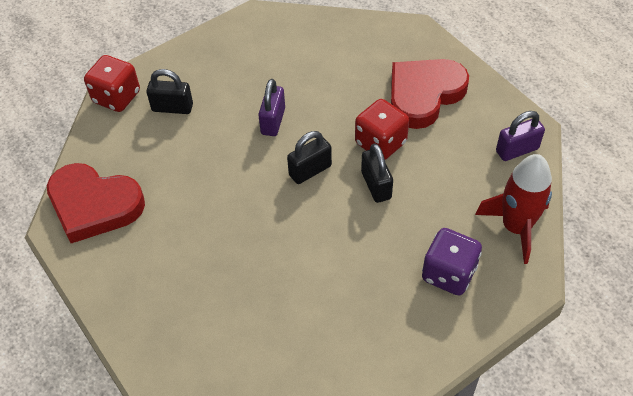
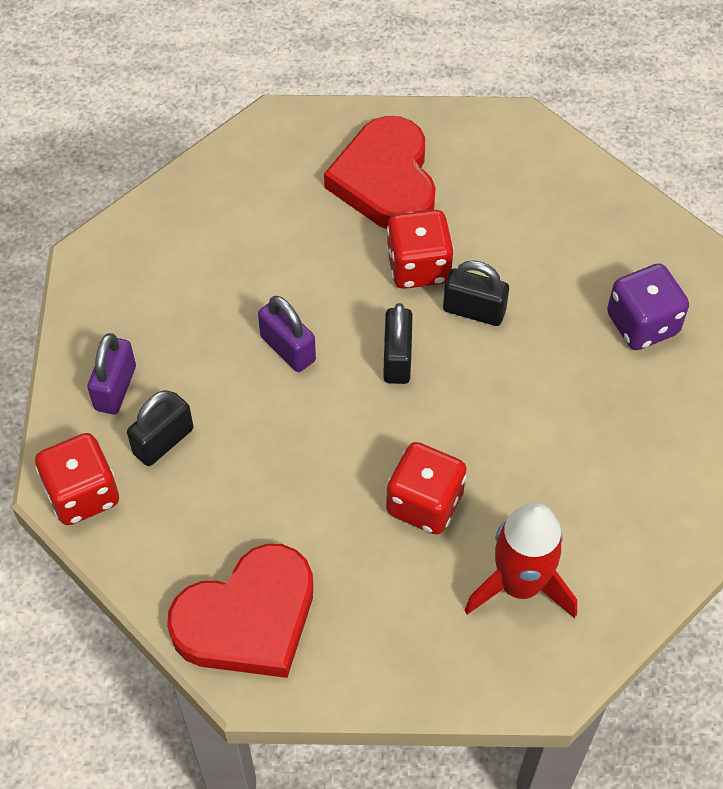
camera: 55 degrees left, 5 degrees up
(226, 239) = (424, 503): none -> red dice
(515, 227) = (633, 228): red rocket -> red rocket (519, 585)
(517, 150) = (537, 156): purple padlock -> purple padlock (115, 388)

